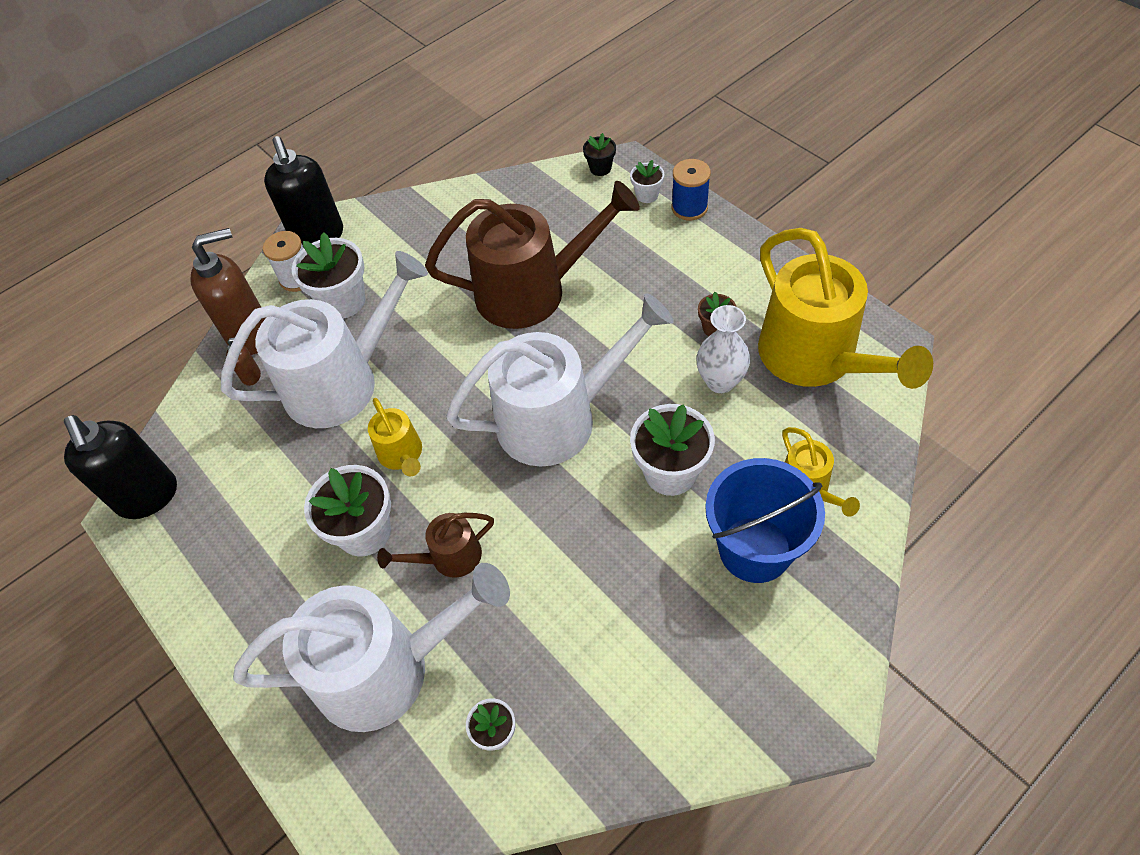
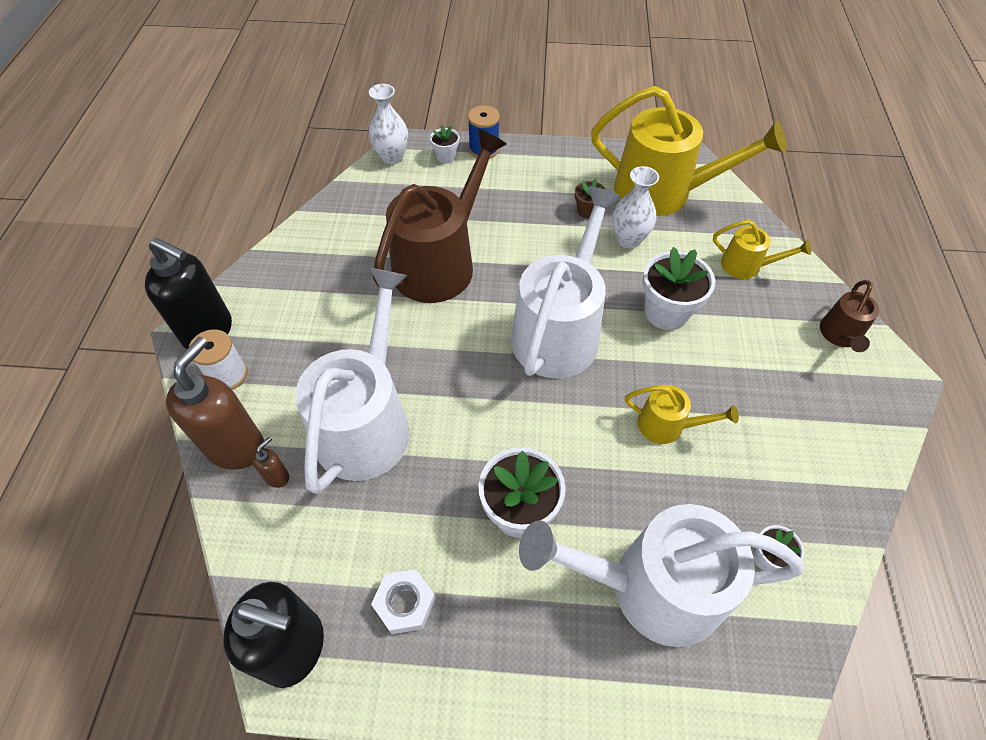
camera: 50 degrees left, 0 degrees up
(230, 527) = (405, 603): none -> white nut
(343, 301) = (293, 365): white flower pot -> none
(386, 669) = (652, 588): white watering can -> white watering can turned 120 degrees counterclockwise
(402, 455) = (480, 437): yellow watering can -> yellow watering can (667, 425)
(449, 557) = (600, 476): brown watering can -> brown watering can (840, 335)
(600, 168) = (392, 157): black flower pot -> white vase
(754, 549) = (762, 320): blue bucket -> none

